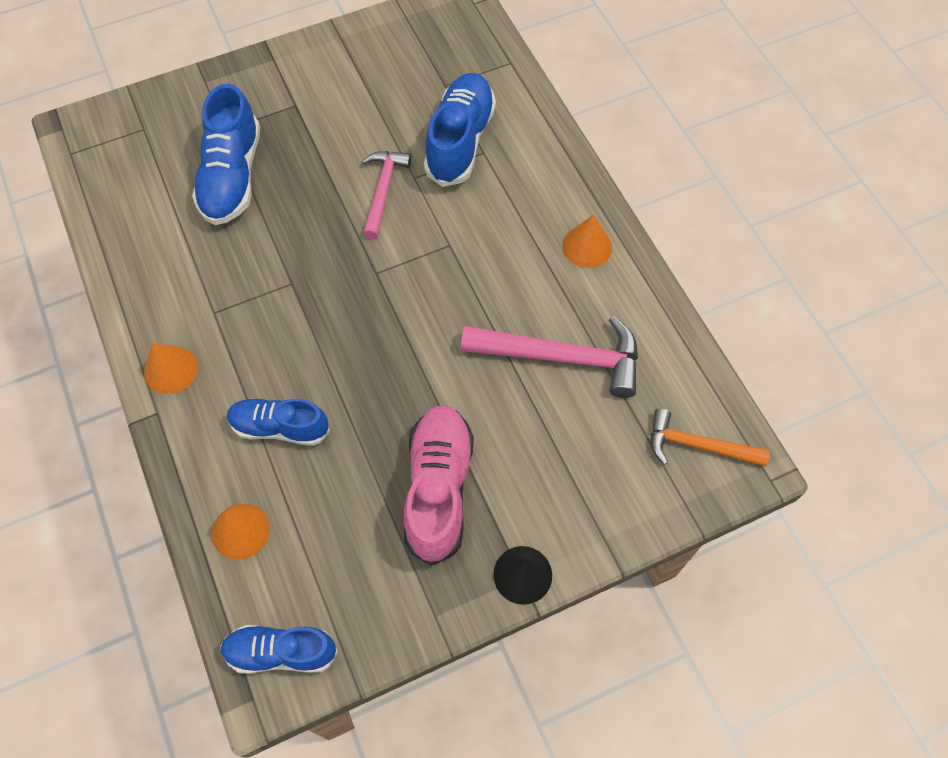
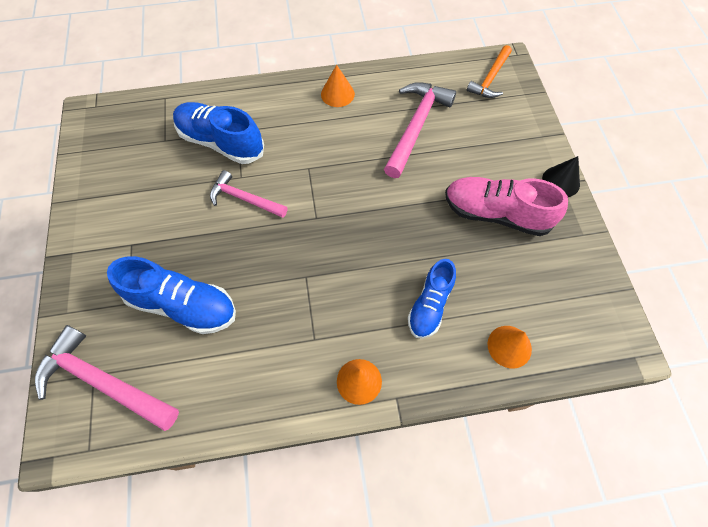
camera: 75 degrees left, 0 degrees up
(138, 139) = (103, 381): none -> pink hammer
(281, 652) = (602, 332): blue shoe -> none

